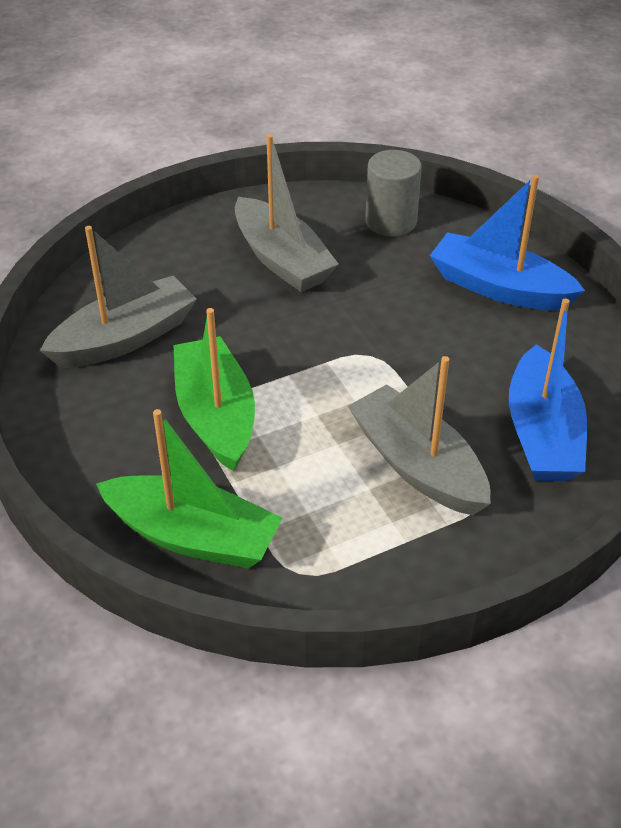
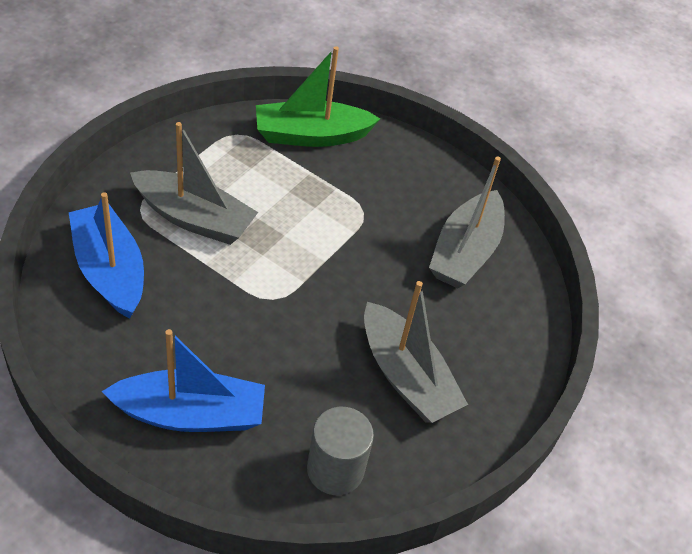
camera: 145 degrees right, 5 degrees up
(216, 416) = (353, 212): green boat -> none
(282, 259) = (406, 376): grey boat -> grey boat turned 150 degrees counterclockwise

